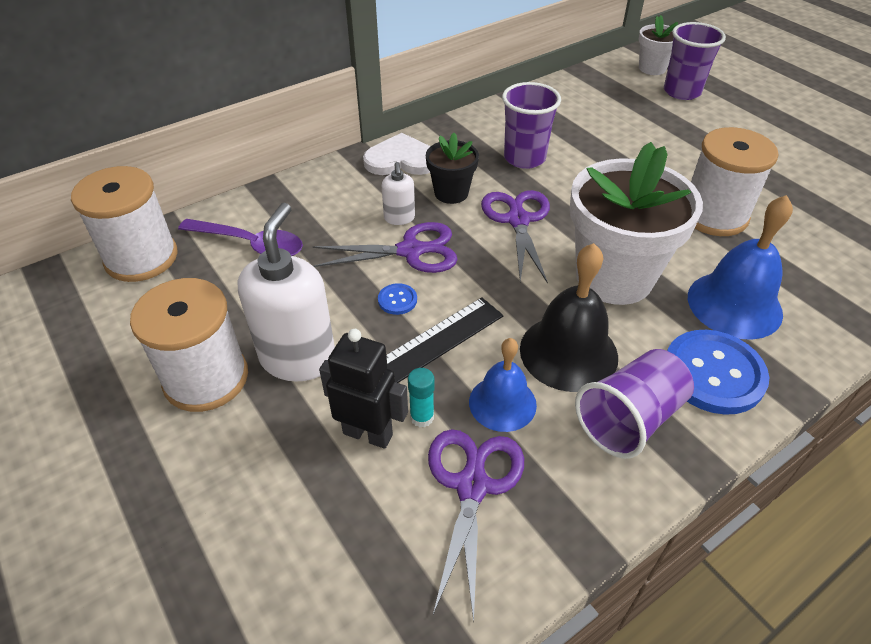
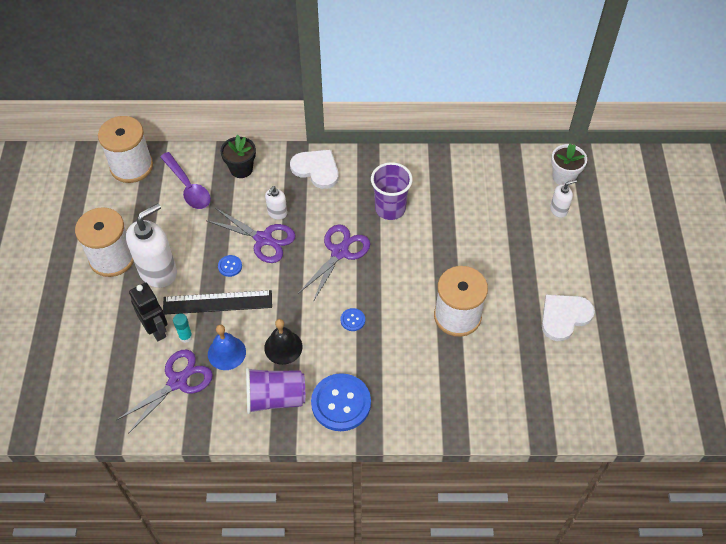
camera: 35 degrees right, 10 degrees up
(451, 193) = (321, 211): black flower pot -> black flower pot (241, 169)
(568, 352) = (283, 347): black bell -> black bell, size x0.65
(614, 277) = (352, 320): white flower pot -> blue button
(682, 92) = (558, 210): purple cup -> white soap dispenser
(734, 304) = (398, 376): blue bell -> none
(805, 166) = (564, 317): none -> white heart

